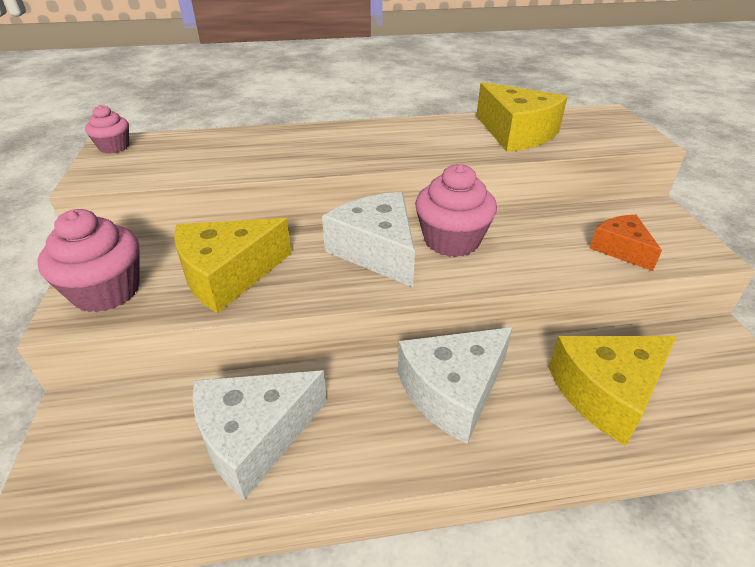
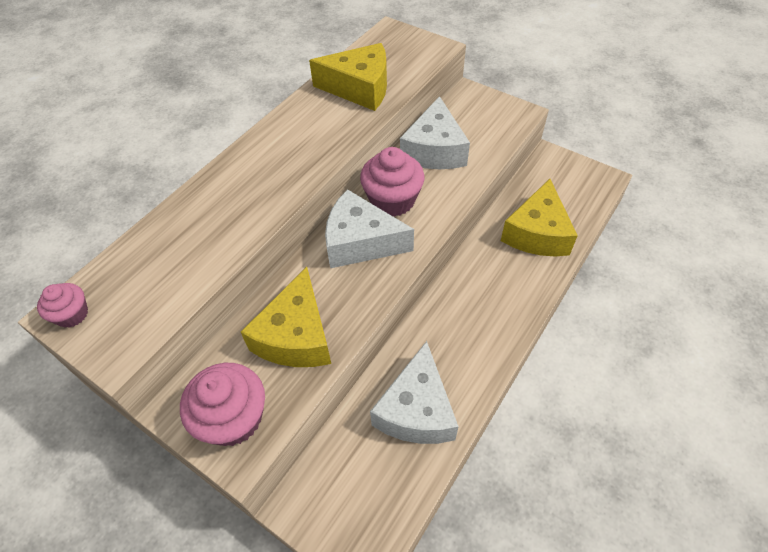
camera: 45 degrees left, 15 degrees up
(453, 391) = (475, 294): white cheese -> white cheese (434, 150)
(621, 249) = (481, 139): orange cheese -> none

